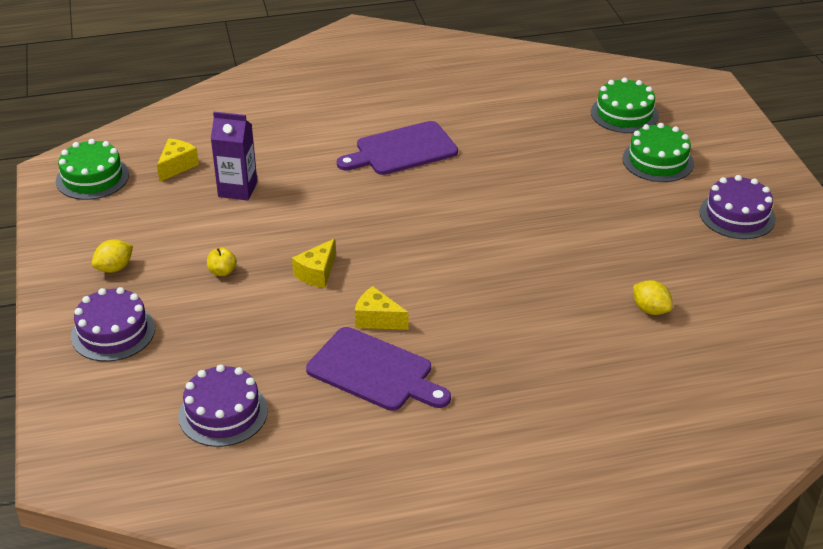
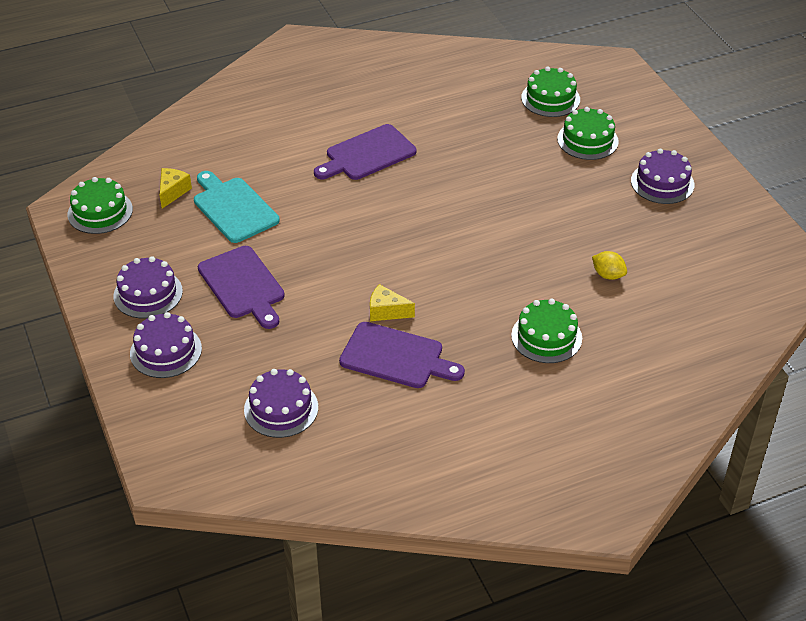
camera: 10 degrees left, 5 degrees up
(114, 268) = (148, 293): yellow lemon -> purple cake
(222, 271) = (243, 285): yellow apple -> purple cutting board
(237, 189) = (233, 208): purple carton -> turquoise cutting board
(317, 273) = (324, 277): yellow cheese -> none
(560, 371) = (546, 337): none -> green cake

